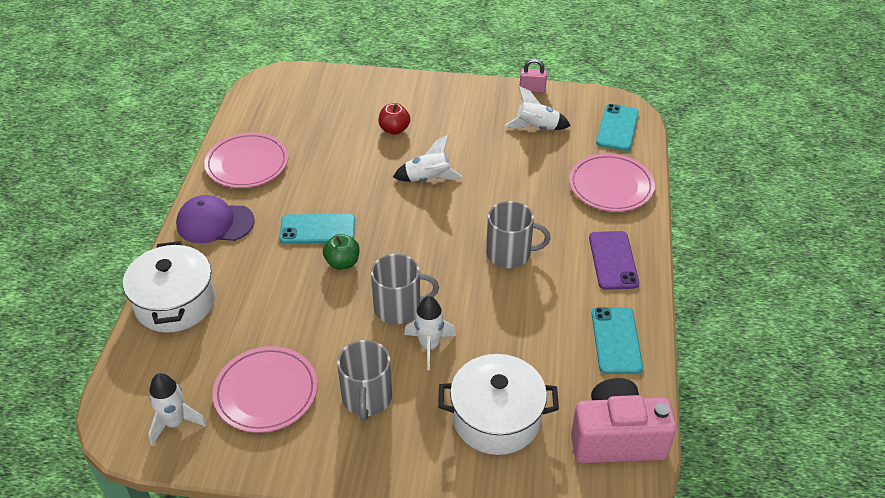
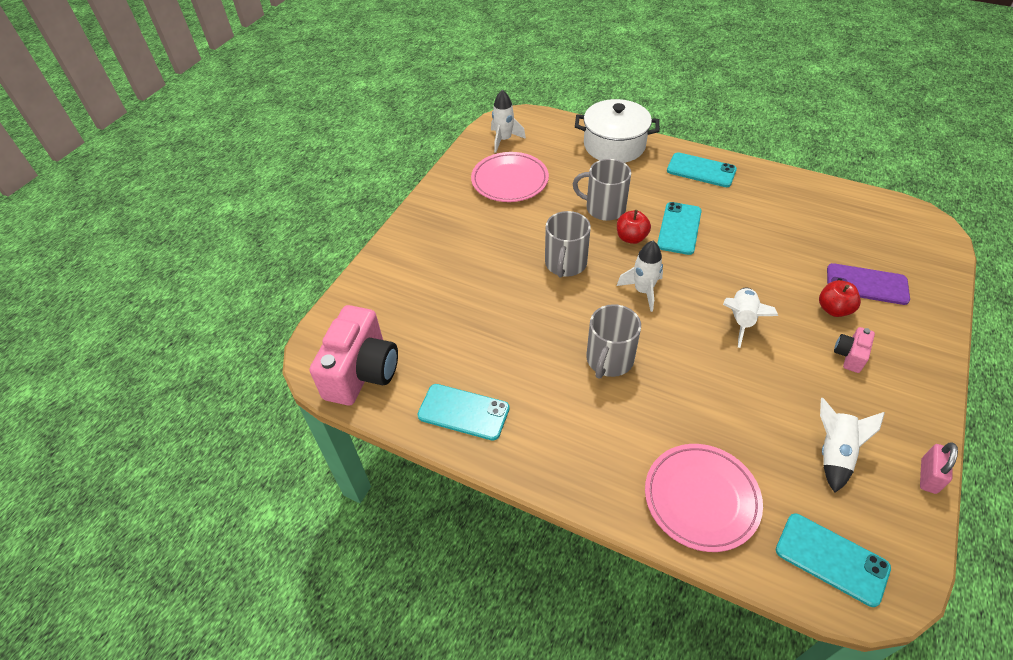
camera: 110 degrees right, 5 degrees up
(215, 223) = (701, 170): purple cap -> turquoise phone
(247, 164) = (781, 195): pink plate -> none
(342, 263) = (631, 238): green apple -> red apple
(367, 398) = (480, 229): grey mug -> grey mug (604, 208)
(429, 346) = (515, 274): white rocket -> white rocket (643, 291)
(442, 121) = (849, 356): none -> pink camera
(496, 418) = (423, 299): white pot -> none
(613, 260) = (572, 451): purple phone -> purple phone (866, 284)

